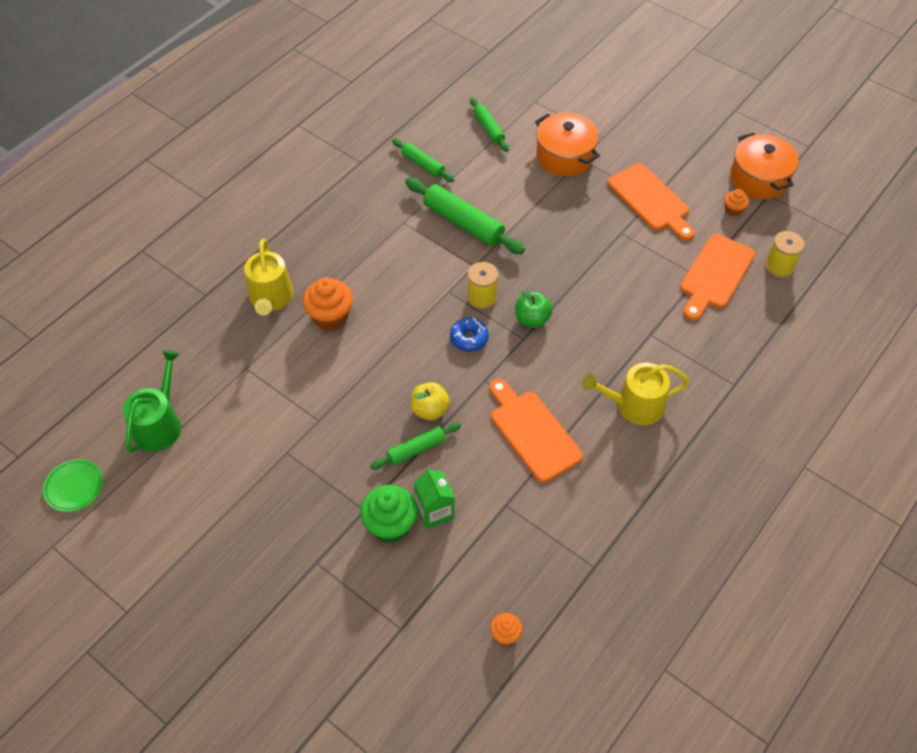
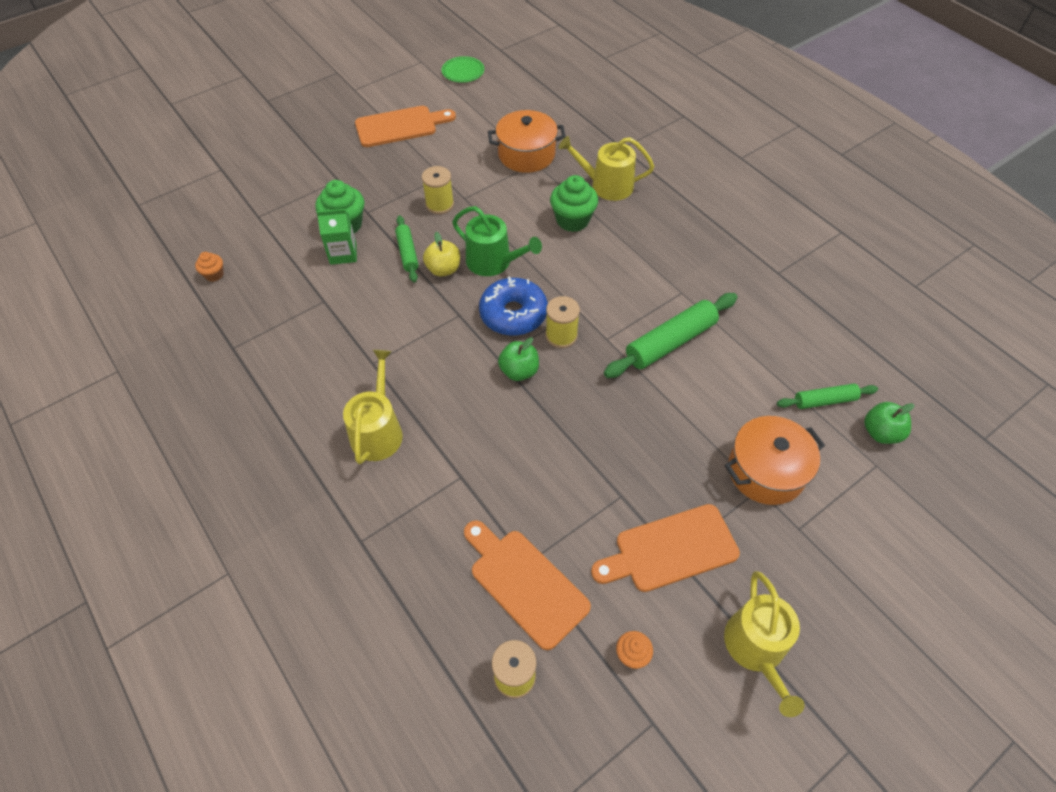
camera: 105 degrees right, 0 degrees up
(159, 424) = (499, 113): green watering can -> green watering can (493, 262)
(330, 317) = (572, 220): orange cupcake -> green cupcake
(334, 441) = (439, 204): none -> yellow spool
(422, 165) = (767, 324): green rolling pin -> none
(469, 338) = (513, 314): blue donut -> blue donut, size x1.71
(506, 99) = (880, 433): none -> green apple
(532, 432) = (386, 338): orange cutting board -> orange cutting board (400, 126)
(697, 152) = (756, 649): none -> yellow watering can
(759, 179) = (688, 722): orange pot -> orange pot (526, 154)

